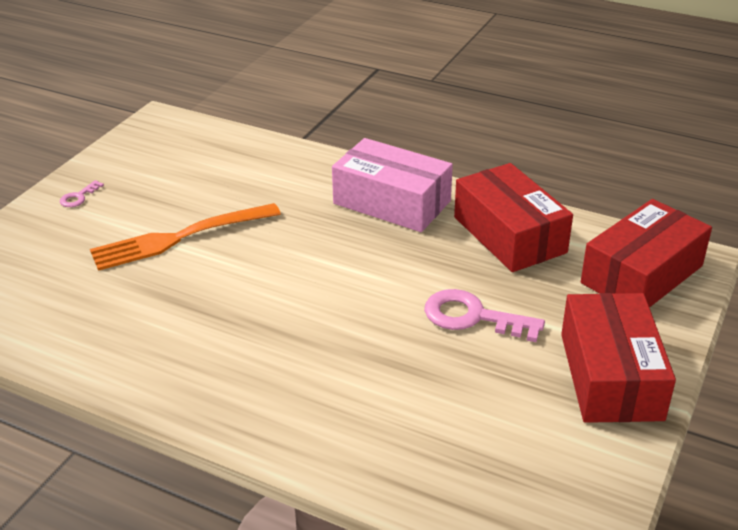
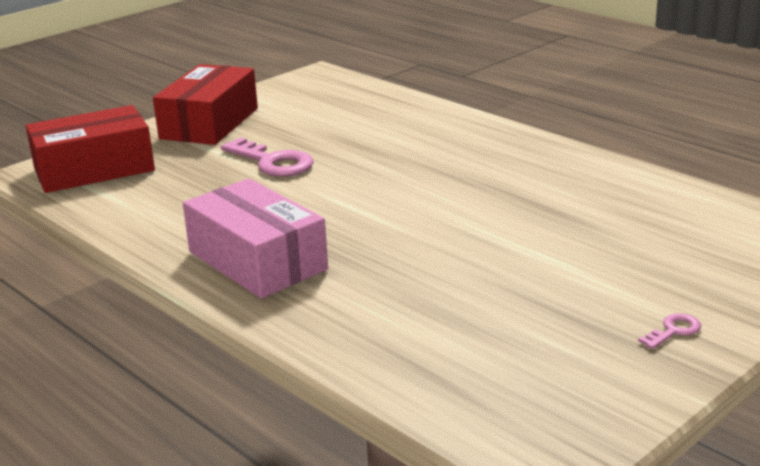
camera: 160 degrees left, 10 degrees down
(180, 238) = (531, 259): orange fork -> none
(509, 235) = (167, 212): red box -> none

